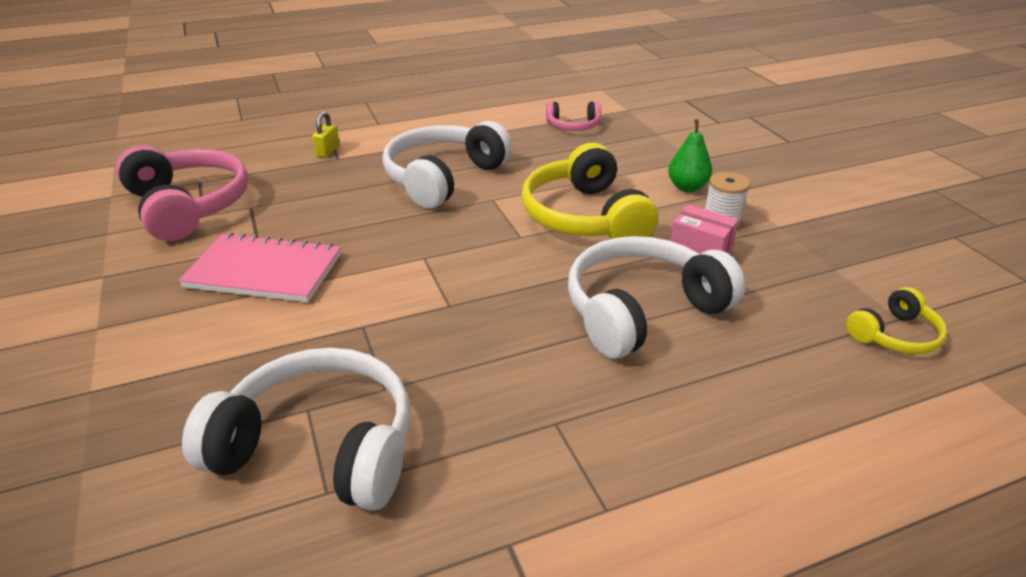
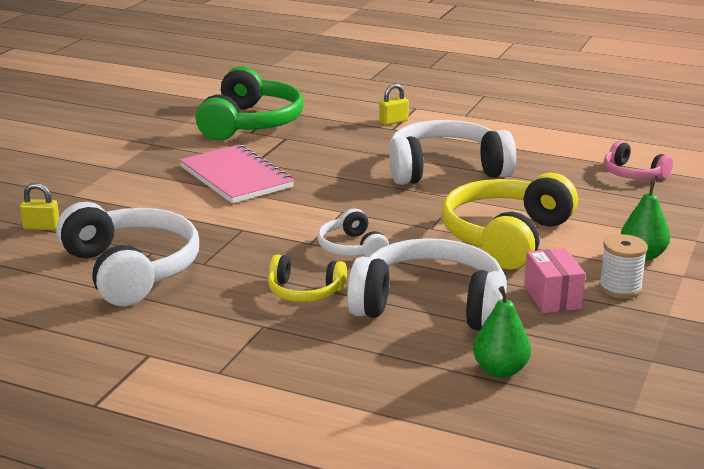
camera: 45 degrees right, 10 degrees down
(110, 459) = (41, 227): none -> yellow padlock
(188, 206) = (250, 123): pink headphones -> green headphones
(492, 290) = (352, 248): none -> white headphones
(782, 339) = (500, 370): none -> green pear
(894, 335) = (601, 416): yellow headphones -> yellow headphones (304, 292)

